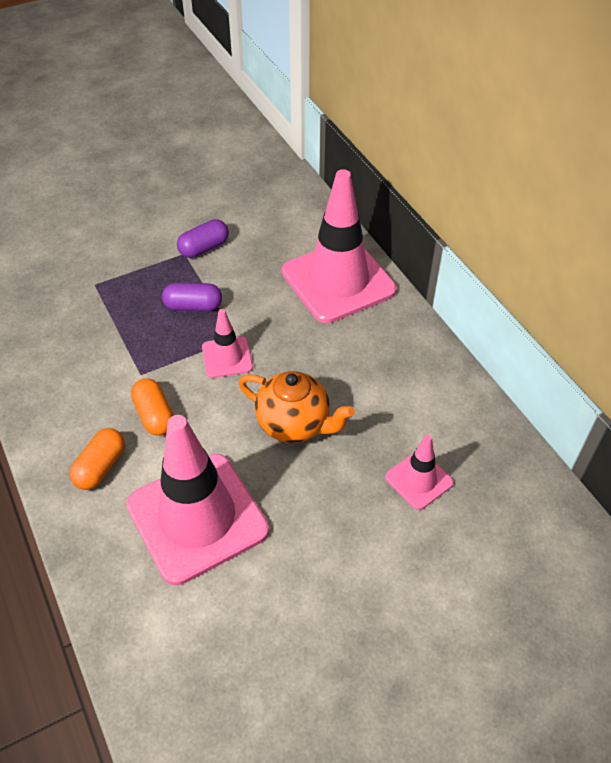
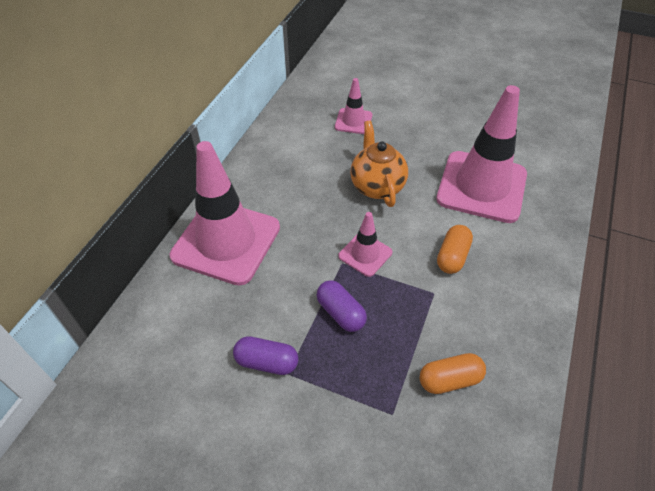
camera: 130 degrees left, 0 degrees up
(101, 467) = (515, 253): orange capsule -> orange capsule (449, 380)

